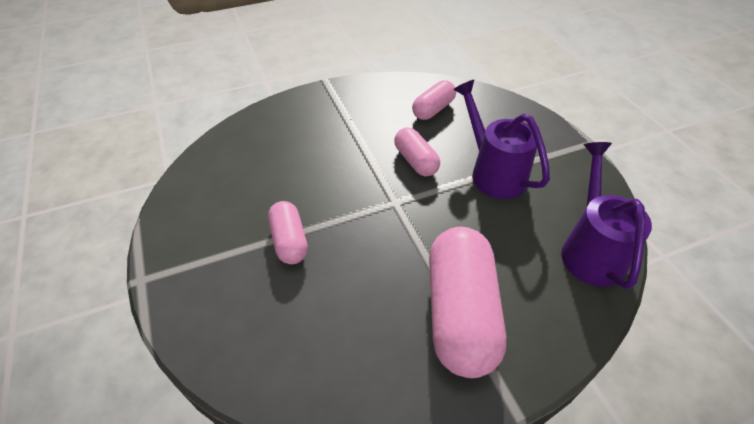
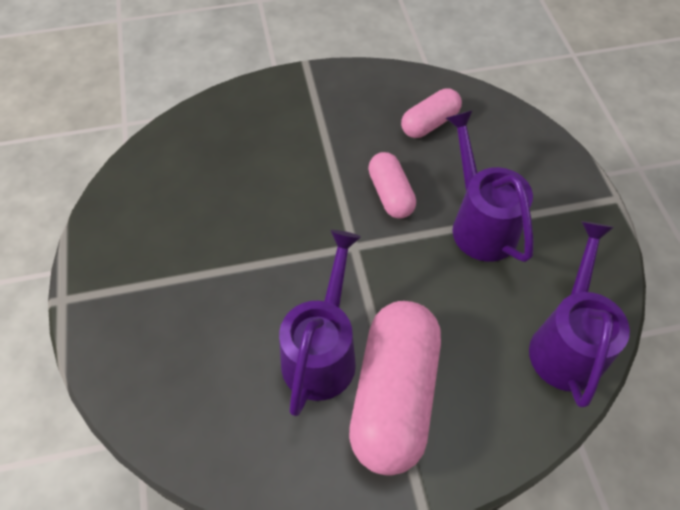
camera: 10 degrees right, 10 degrees up
(289, 241) = (225, 277): pink capsule -> none
(388, 287) = (322, 352): none -> purple watering can

